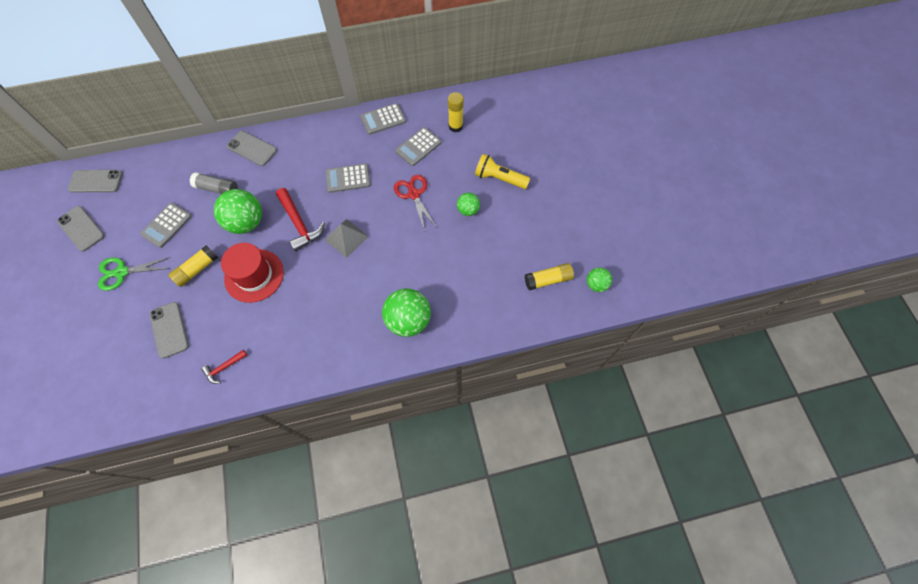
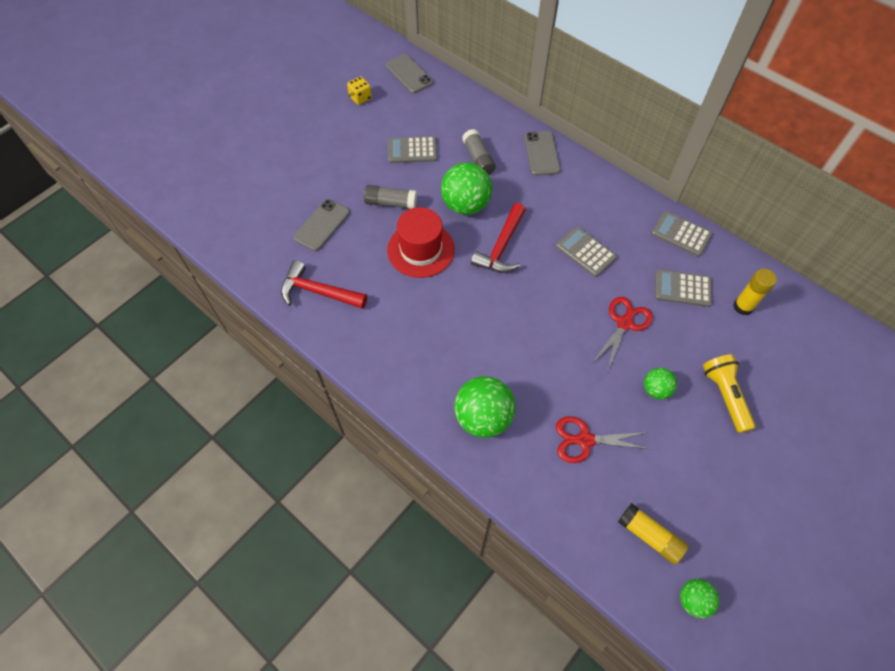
camera: 55 degrees right, 5 degrees down
(81, 228) = (360, 98): grey phone -> yellow dice
(122, 272) = (345, 153): green scissors -> none
(197, 269) = (391, 203): yellow glue stick -> grey glue stick
(224, 368) = (318, 292): red hammer -> red hammer, size x1.81
(346, 238) = (522, 297): grey pyramid -> none
(468, 272) = (585, 440): none -> red scissors

